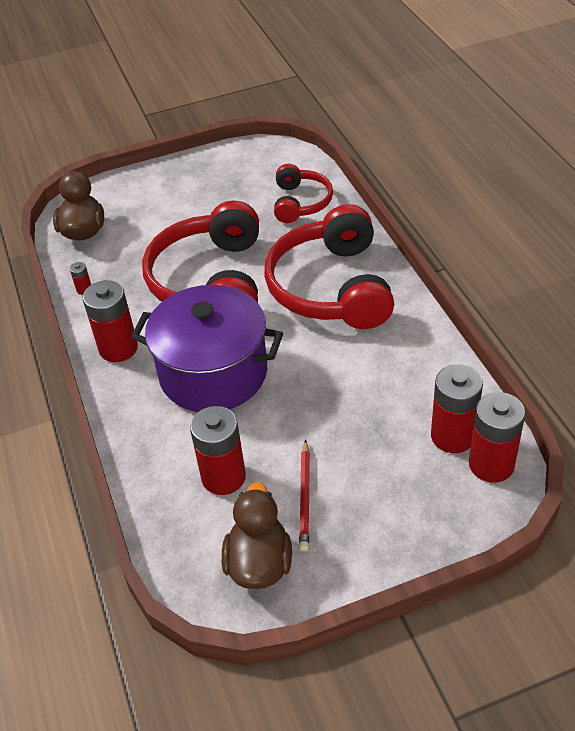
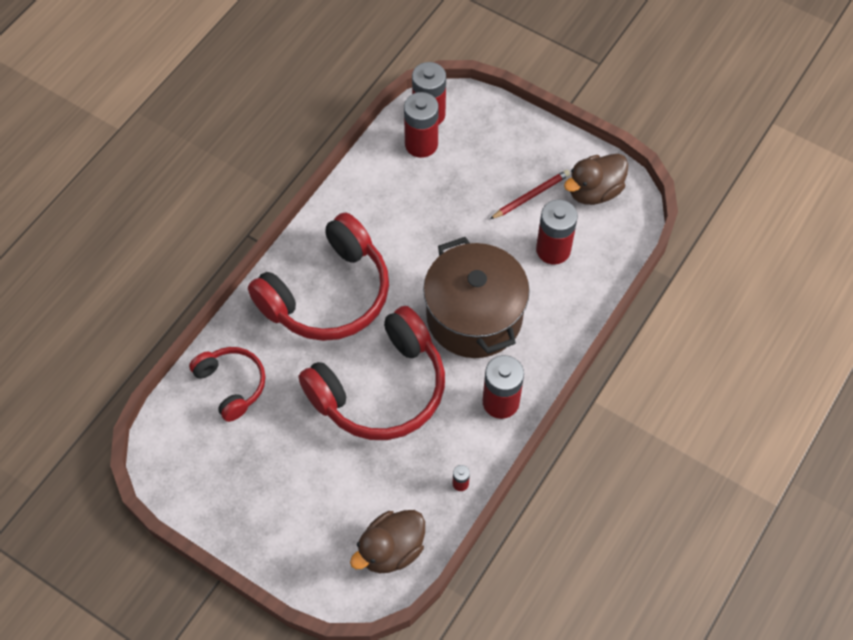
camera: 130 degrees left, 15 degrees up
(213, 373) = (474, 317): purple pot -> brown pot
(300, 202) = (231, 385): red headphones -> red headphones turned 90 degrees clockwise

